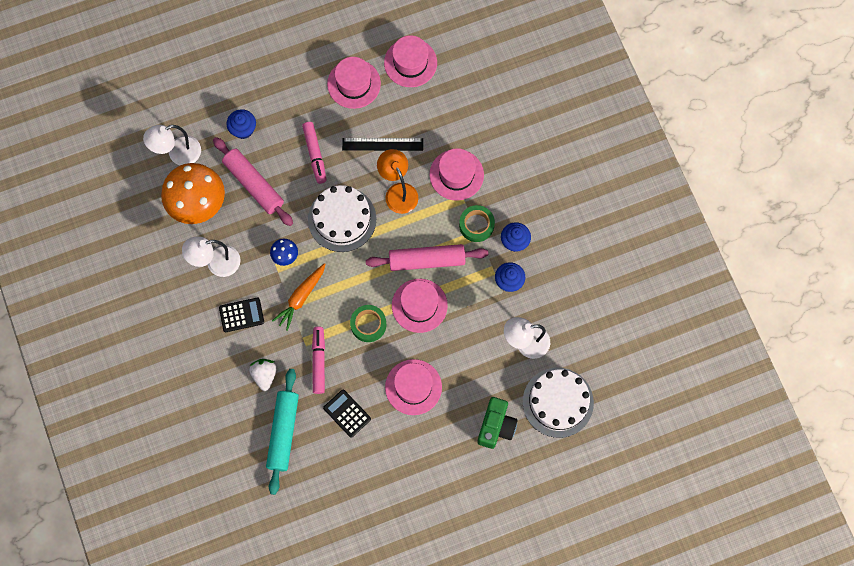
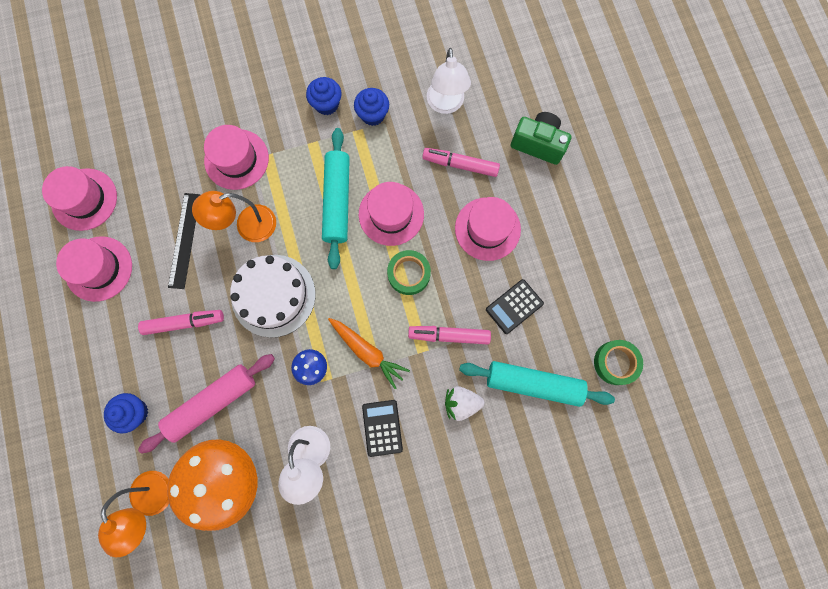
camera: 85 degrees left, 5 degrees up
(178, 154) = (154, 502): white lamp -> orange lamp
(426, 260) = (337, 201): pink rolling pin -> turquoise rolling pin
(469, 360) = (460, 165): none -> pink marker
(476, 225) = (301, 143): green tape -> green tape (615, 363)
(558, 402) = (514, 78): white cake -> none

